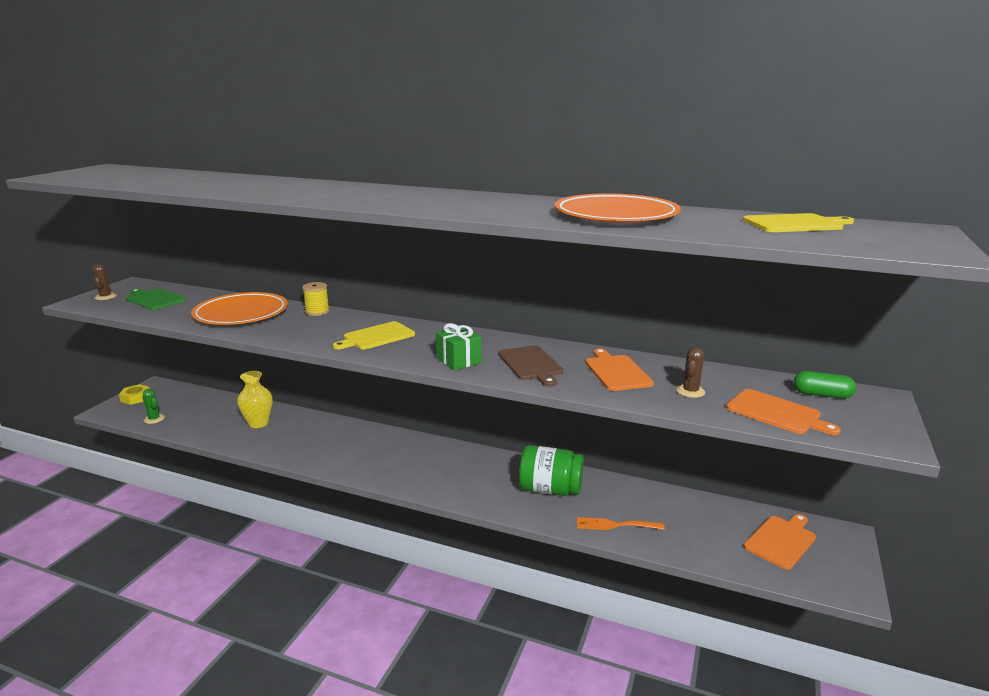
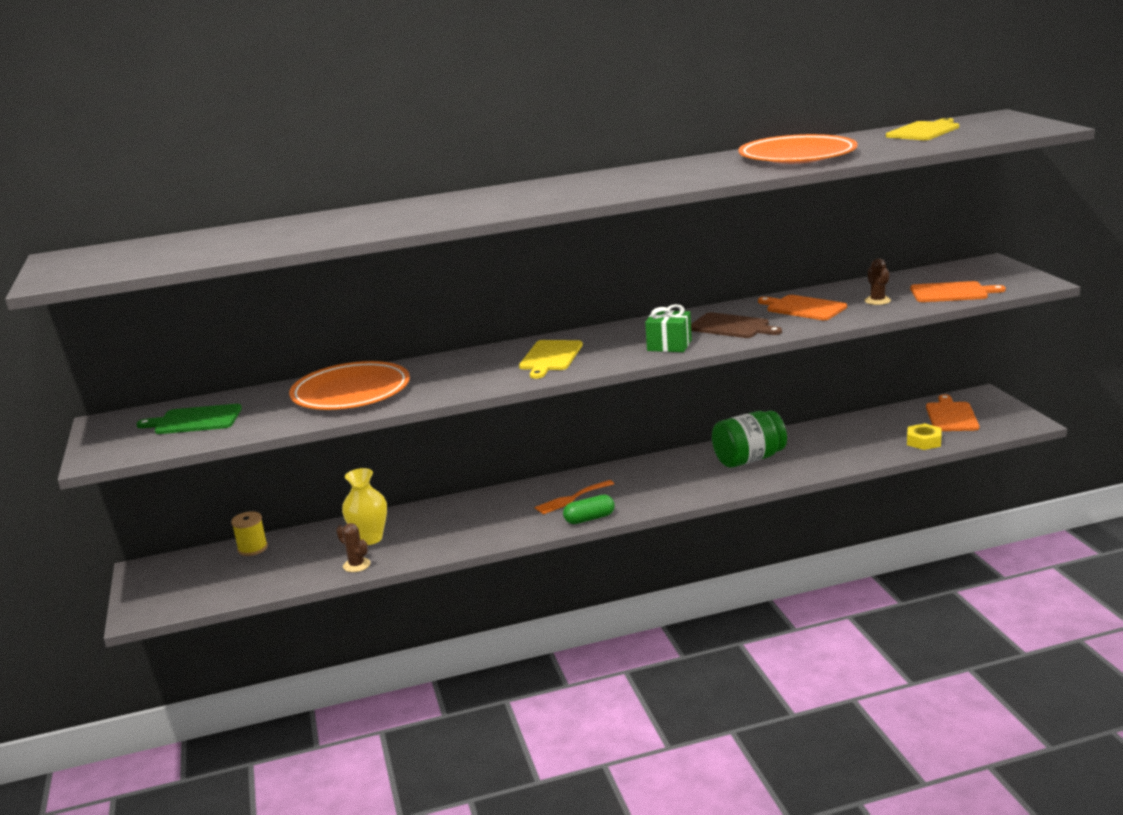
camera: 35 degrees left, 0 degrees up
(105, 297) = (116, 441): brown cactus -> brown cactus (356, 565)
(136, 398) = (148, 588): yellow nut -> yellow nut (923, 441)
(154, 419) = (228, 590): green cactus -> none
(317, 312) = (431, 363): yellow spool -> yellow spool (252, 548)
(615, 525) = (834, 458): orange fork -> orange fork (571, 498)
(822, 395) = (956, 273): green capsule -> green capsule (589, 519)

